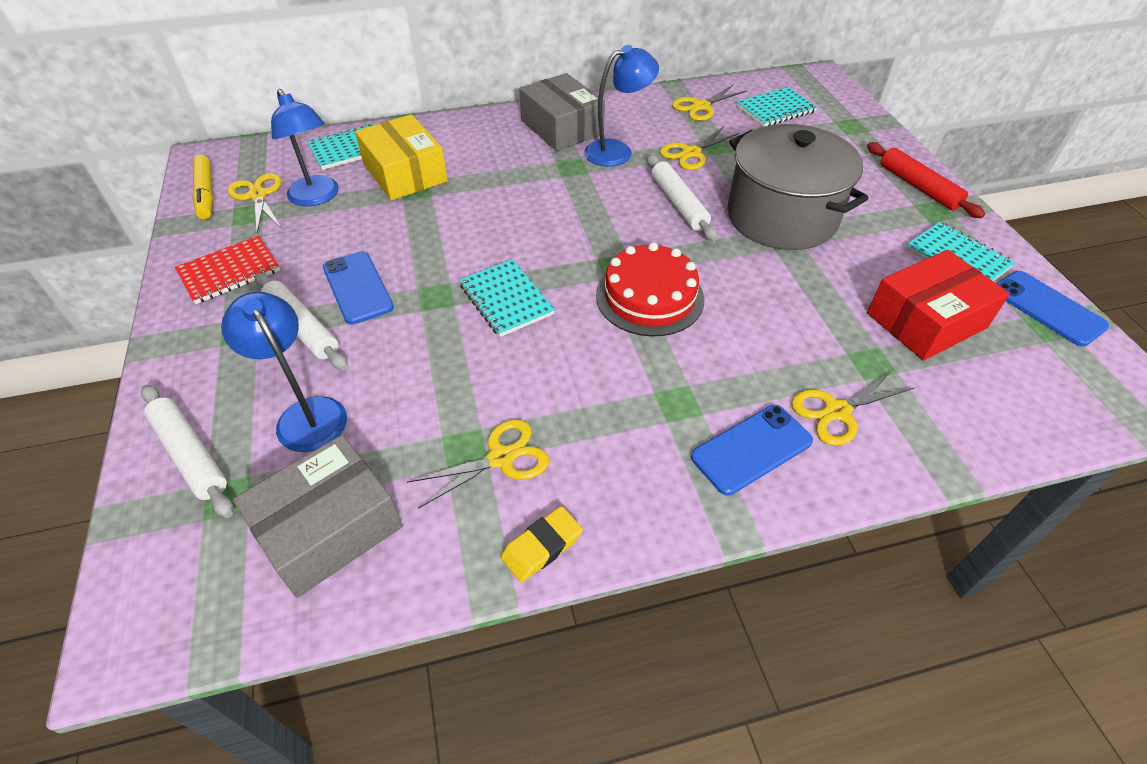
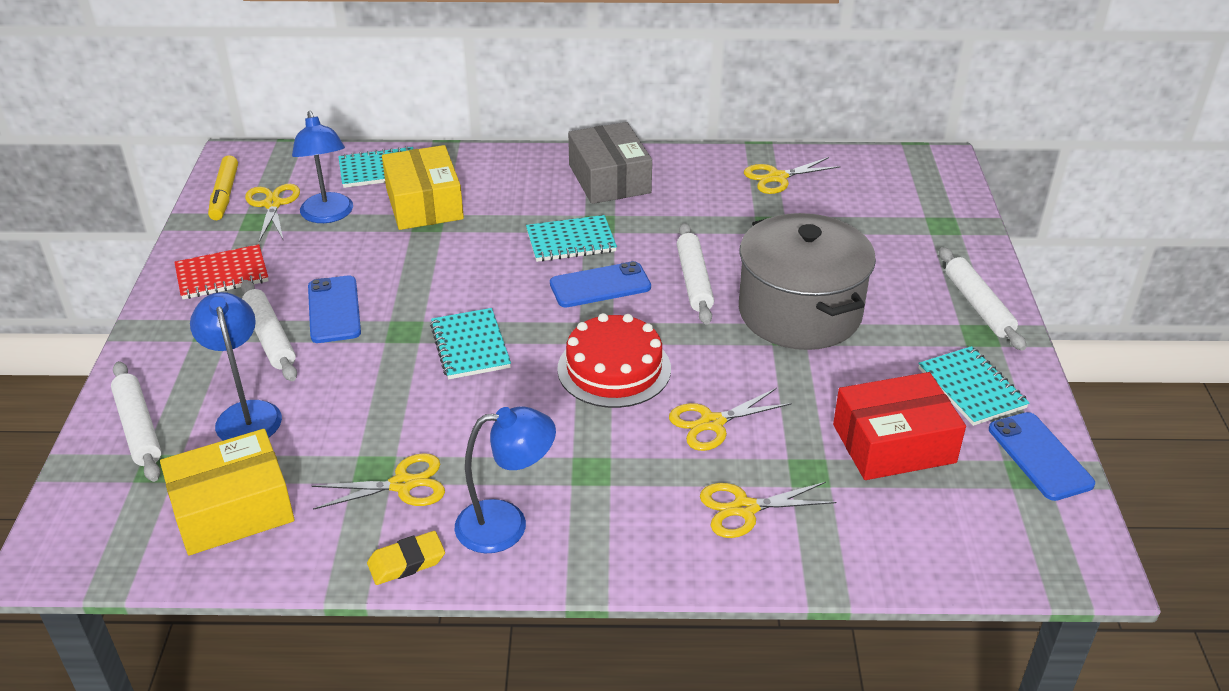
camera: 15 degrees right, 10 degrees down
(329, 528) = (232, 509): grey box -> yellow box
(617, 151) = (657, 213): blue lamp -> blue lamp (506, 524)
(691, 153) = (737, 228): yellow scissors -> yellow scissors (712, 423)
(751, 449) = (640, 524): blue phone -> blue phone (600, 285)
(776, 109) = (863, 193): turquoise notebook -> turquoise notebook (571, 241)
(918, 187) = (978, 305): red rolling pin -> white rolling pin

